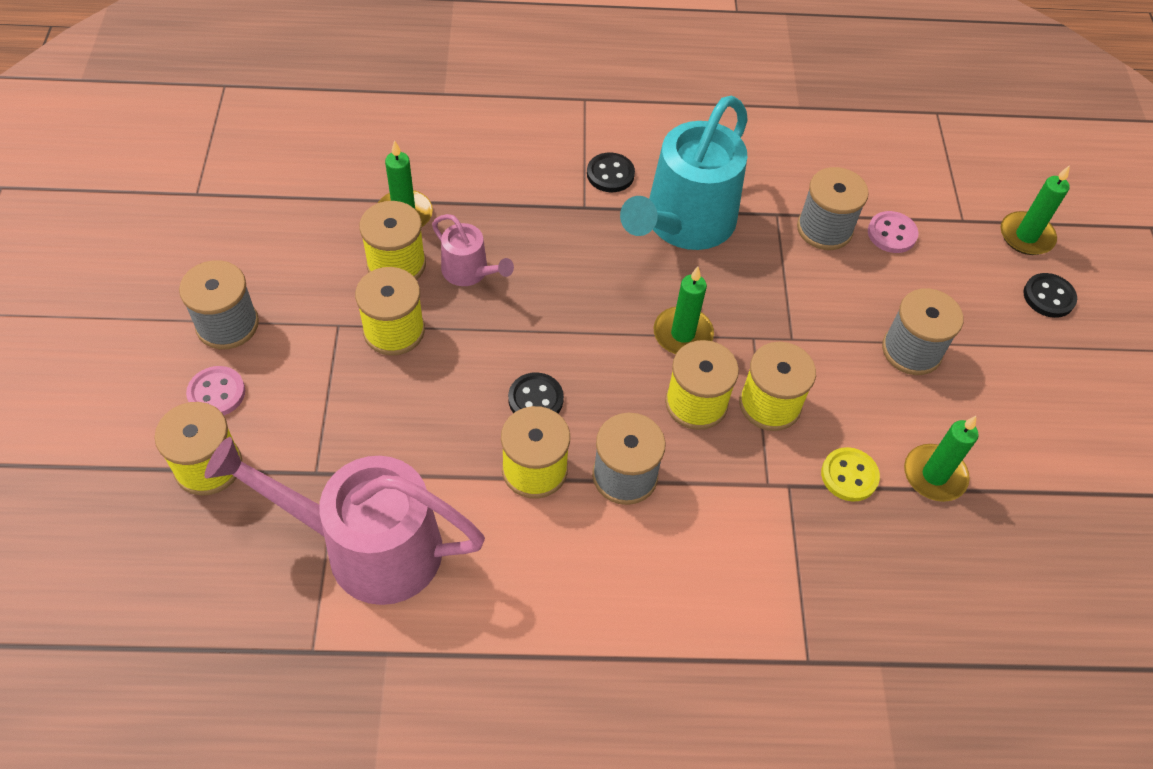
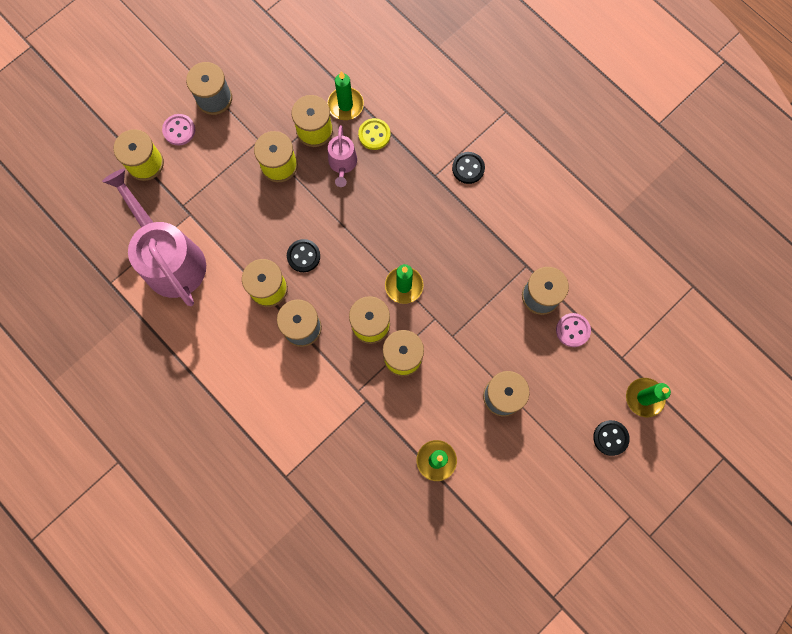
camera: 50 degrees right, 20 degrees up
(684, 224) = (472, 229): turquoise watering can -> none
(849, 475) = (397, 422): yellow button -> yellow button (374, 135)

